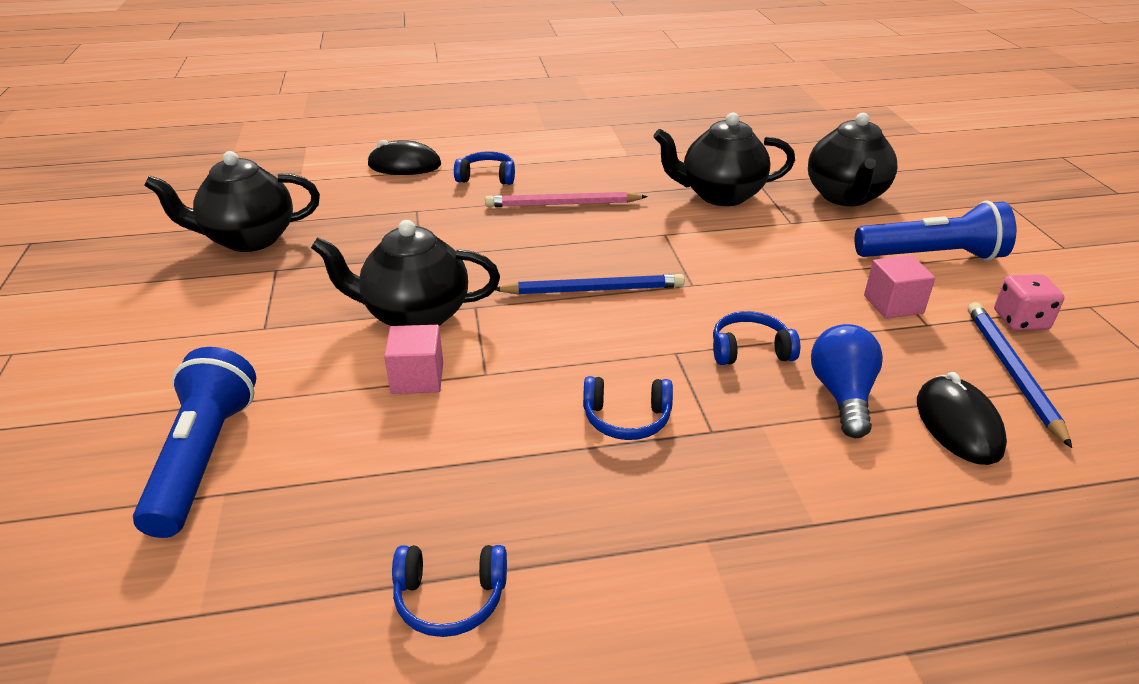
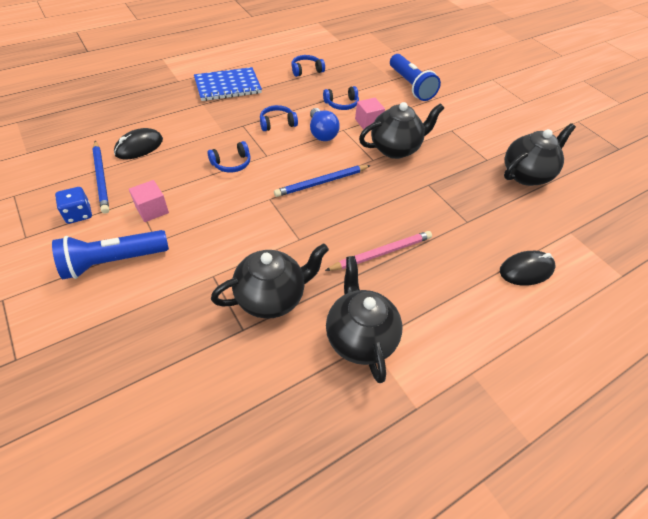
camera: 155 degrees right, 15 degrees up
(487, 177) = (456, 272): blue headphones -> blue headphones (341, 104)
(734, 581) = (228, 86): none -> blue notebook
(842, 395) = (188, 150): blue light bulb -> blue light bulb (321, 133)
(845, 197) = (166, 326): black teapot -> black teapot (359, 337)
(958, 424) = (139, 147): black mouse -> black mouse turned 75 degrees clockwise
(1020, 320) = (78, 214): pink dice -> blue dice

